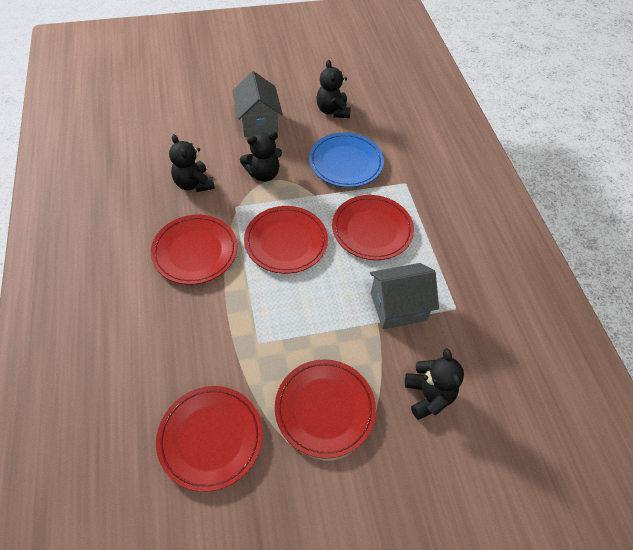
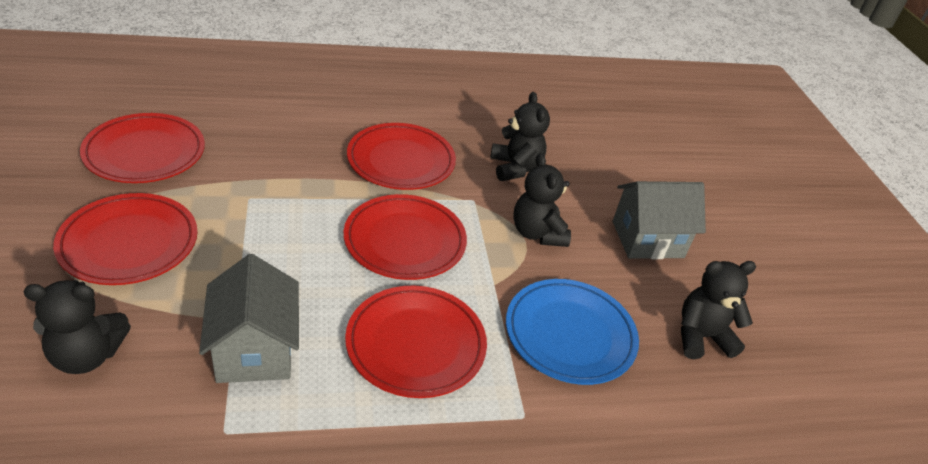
camera: 90 degrees right, 15 degrees down
(194, 184) = (515, 168): black teddy bear -> black teddy bear turned 105 degrees clockwise

